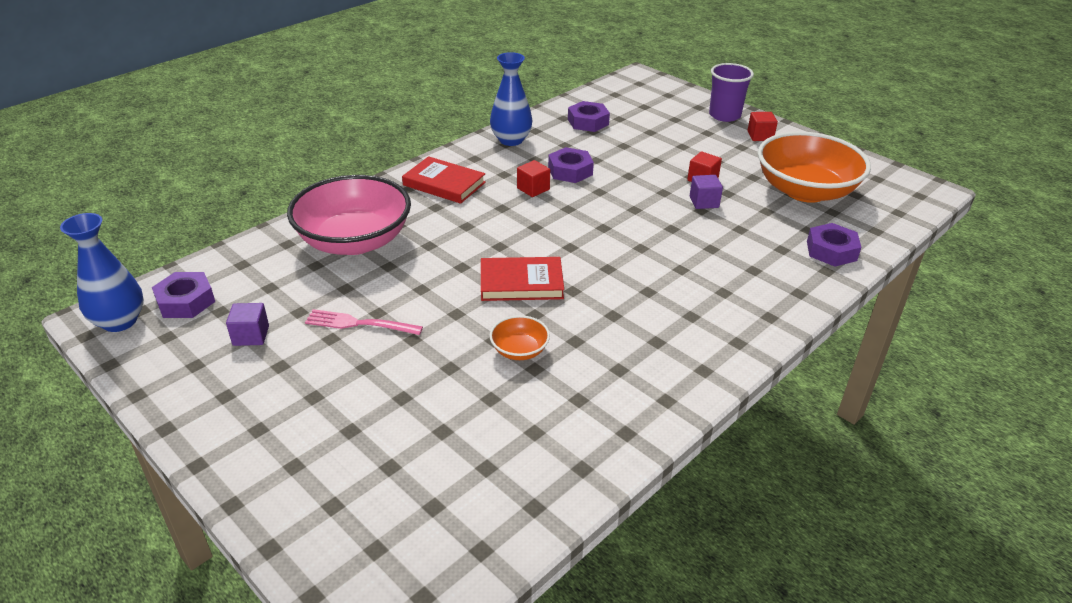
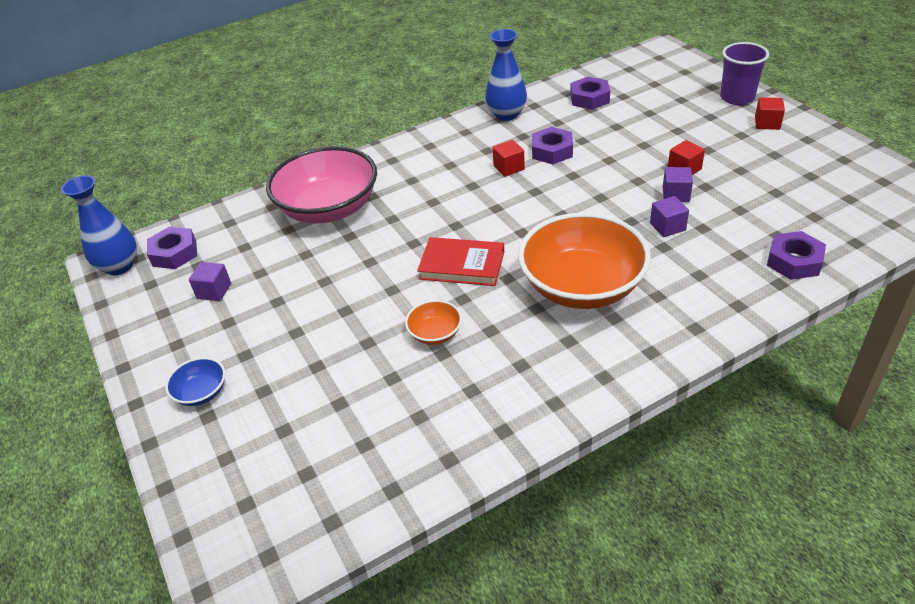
camera: 20 degrees right, 5 degrees up
(276, 442) = (201, 392): none -> blue bowl
(359, 324) = (305, 290): pink fork -> none
(444, 184) = (427, 157): red book -> none
(708, 231) = (667, 227): none -> purple cube
(805, 191) = (792, 190): orange bowl -> orange bowl (582, 286)

